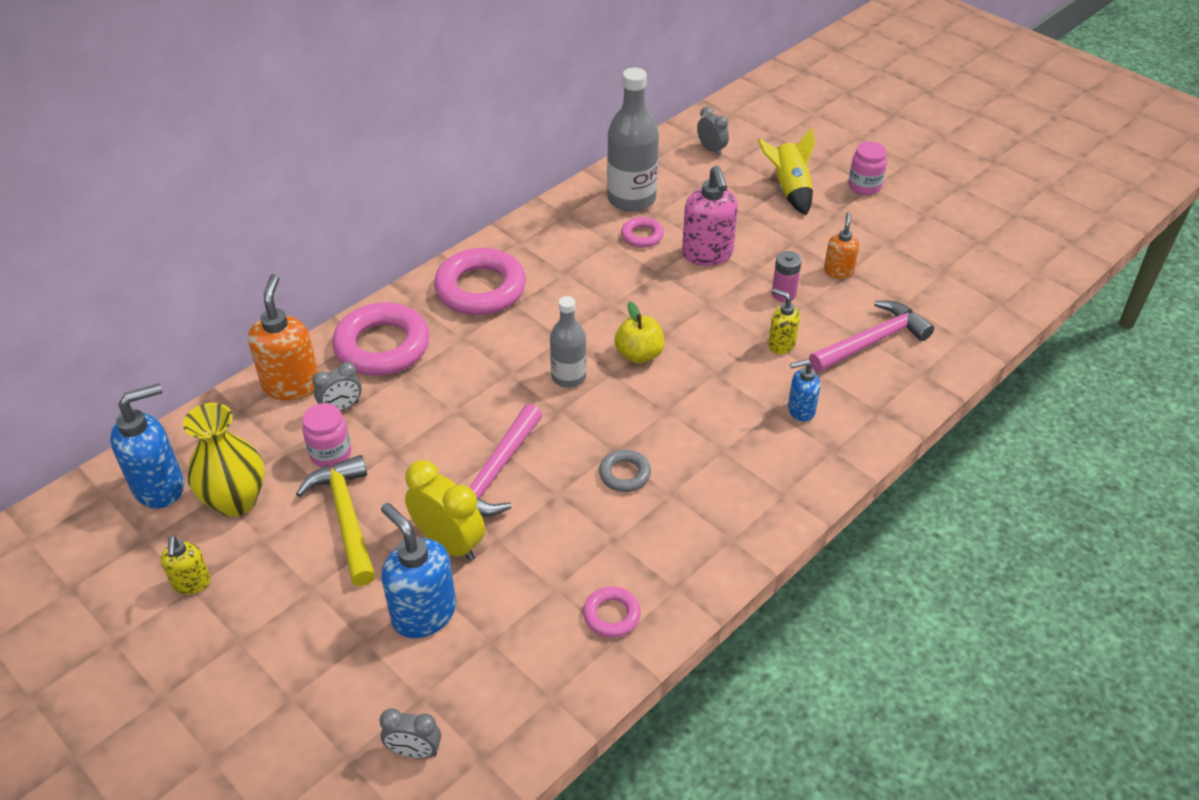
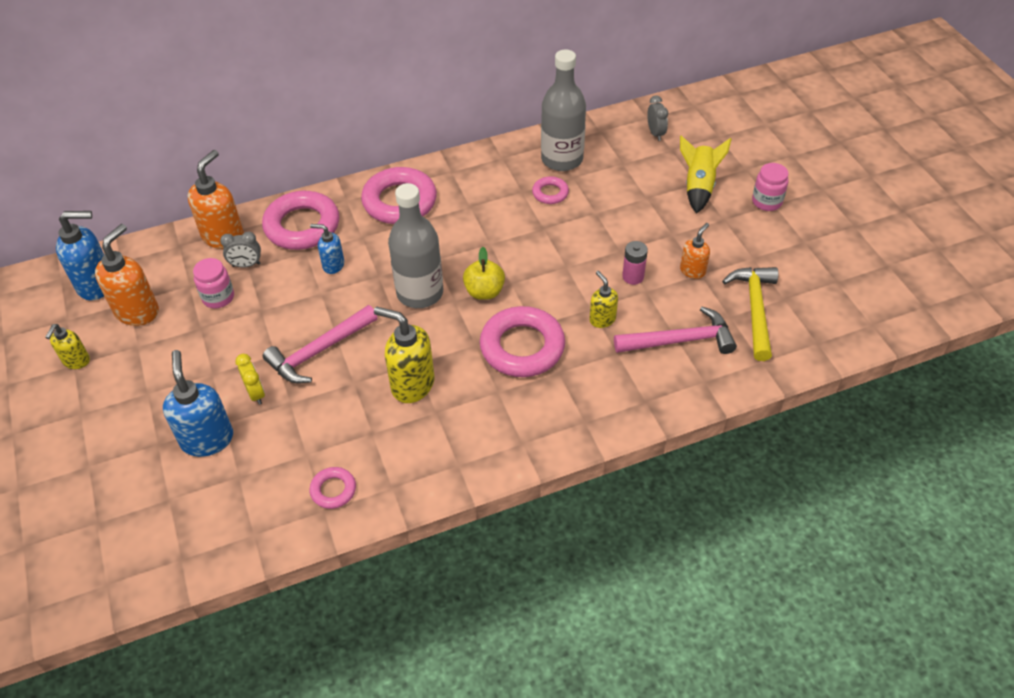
camera: 25 degrees right, 5 degrees up
(236, 501) = (137, 311): yellow vase -> orange soap dispenser
(346, 518) = (199, 349): yellow hammer -> yellow hammer (754, 310)
(414, 751) = (141, 536): grey clock -> none
(449, 543) = (256, 393): yellow clock -> yellow clock, size x0.59
(568, 377) = (420, 293): grey bottle -> grey bottle, size x1.64
(624, 474) = (412, 384): grey ring -> yellow soap dispenser
(707, 255) = (592, 224): pink soap dispenser -> none
(717, 398) = (522, 347): none -> pink ring
(800, 410) = (581, 379): blue soap dispenser -> blue soap dispenser (333, 265)

